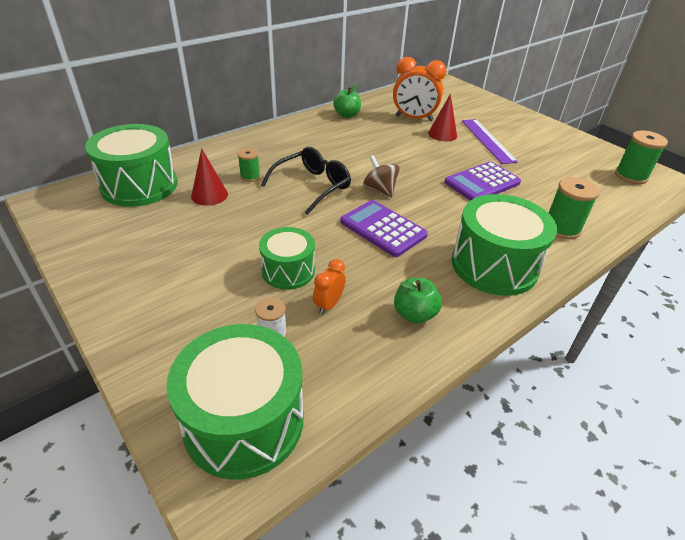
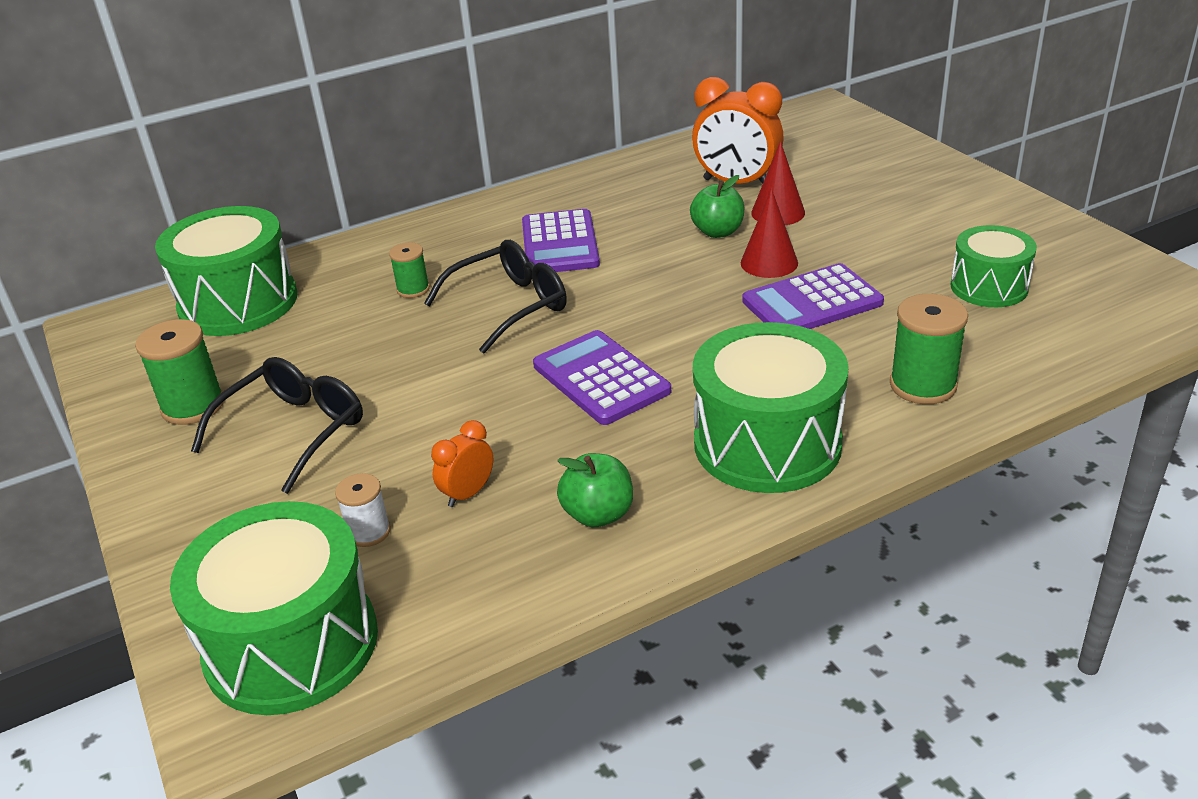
camera: 15 degrees right, 5 degrees down
(201, 267) = (294, 430): none -> black glasses
(209, 195) = (340, 319): red cone -> red cone (769, 263)
(288, 271) = (423, 440): green drum -> green drum (989, 287)
(329, 150) = (560, 243): none -> purple calculator
(347, 115) = (616, 179): green apple -> green apple (717, 232)
(380, 190) = (622, 313): brown spinning top -> none
(488, 140) = (860, 223): purple ruler -> none
(631, 176) = (1115, 291): green spool -> green spool (193, 406)

